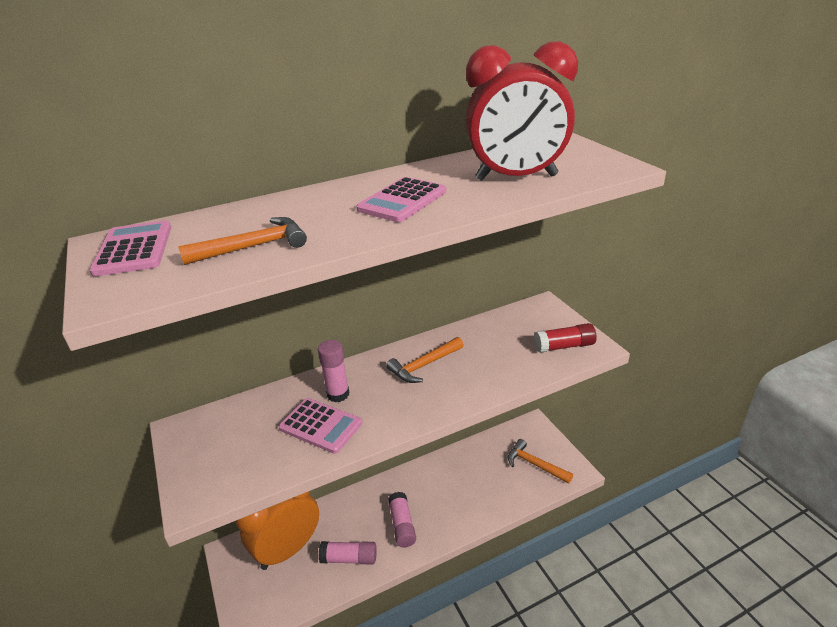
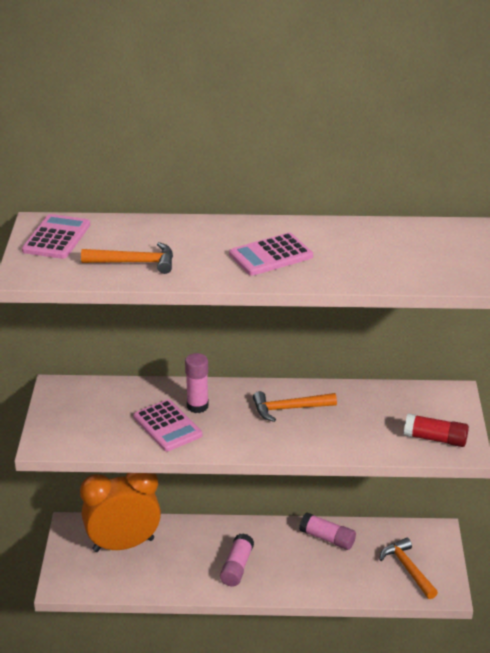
camera: 25 degrees right, 0 degrees up
(349, 558) = (172, 573): pink glue stick -> pink glue stick (327, 538)
(516, 178) = (383, 262): red clock -> none

